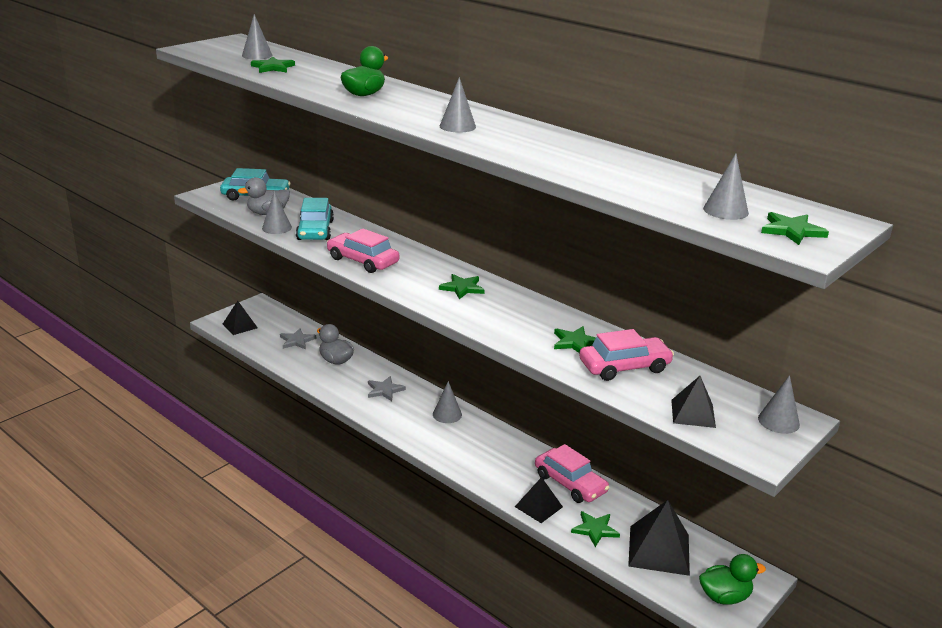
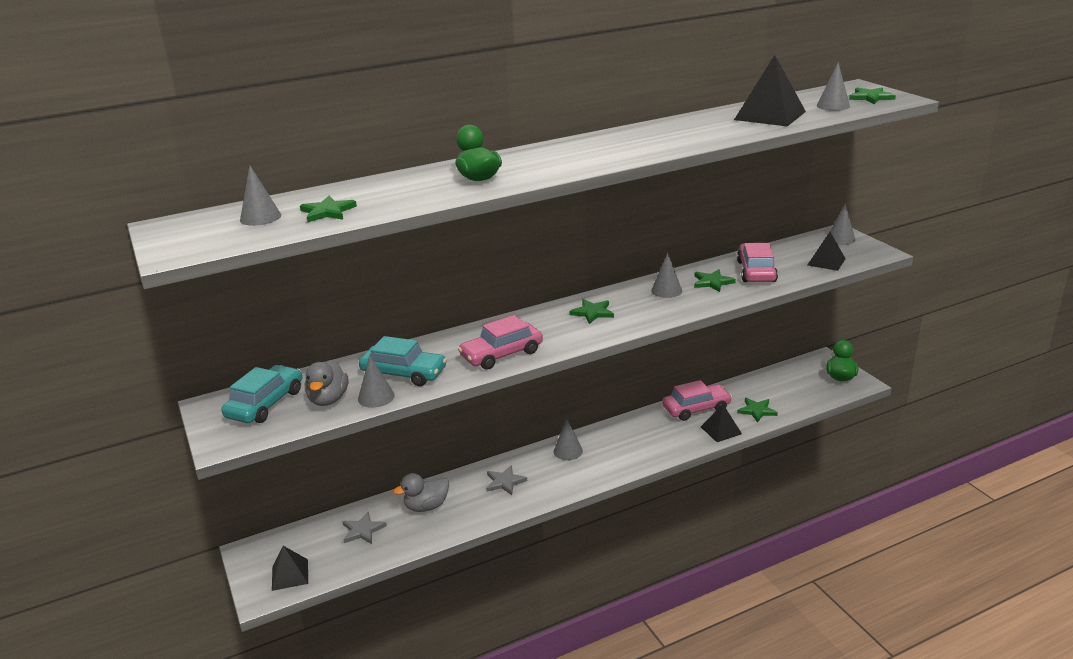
camera: 65 degrees left, 0 degrees up
(457, 126) = (608, 153): grey cone -> grey cone (666, 290)
(659, 550) = (787, 389): black pyramid -> black pyramid (770, 115)

